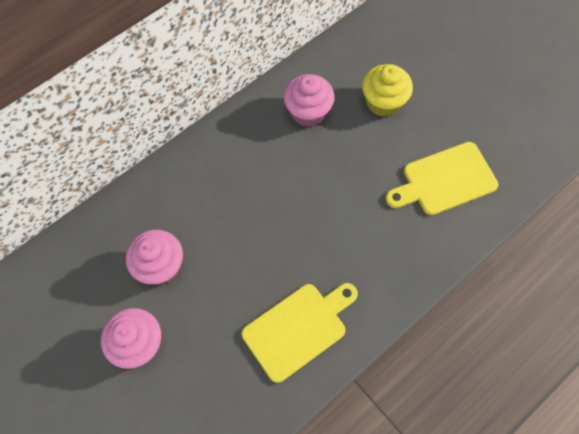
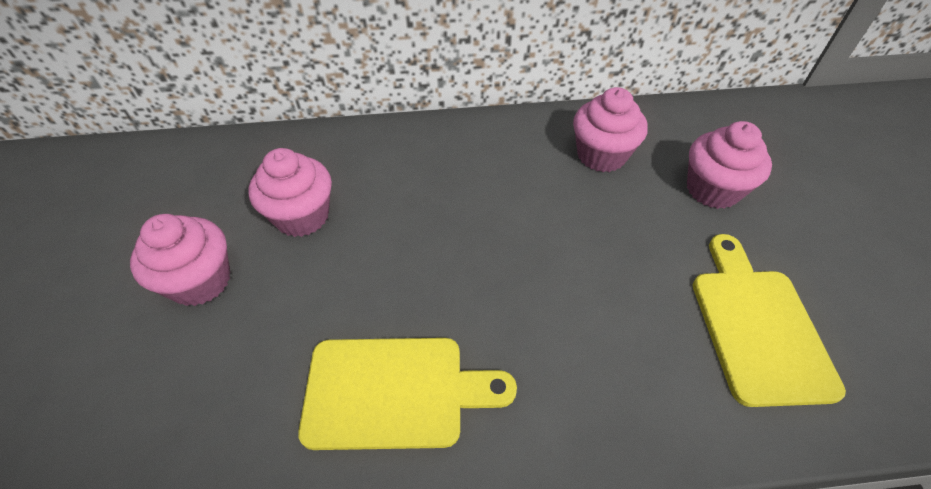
camera: 35 degrees right, 15 degrees down
(383, 102) = (712, 190): yellow cupcake -> pink cupcake
(445, 180) = (757, 326): yellow cutting board -> yellow cutting board turned 75 degrees clockwise

